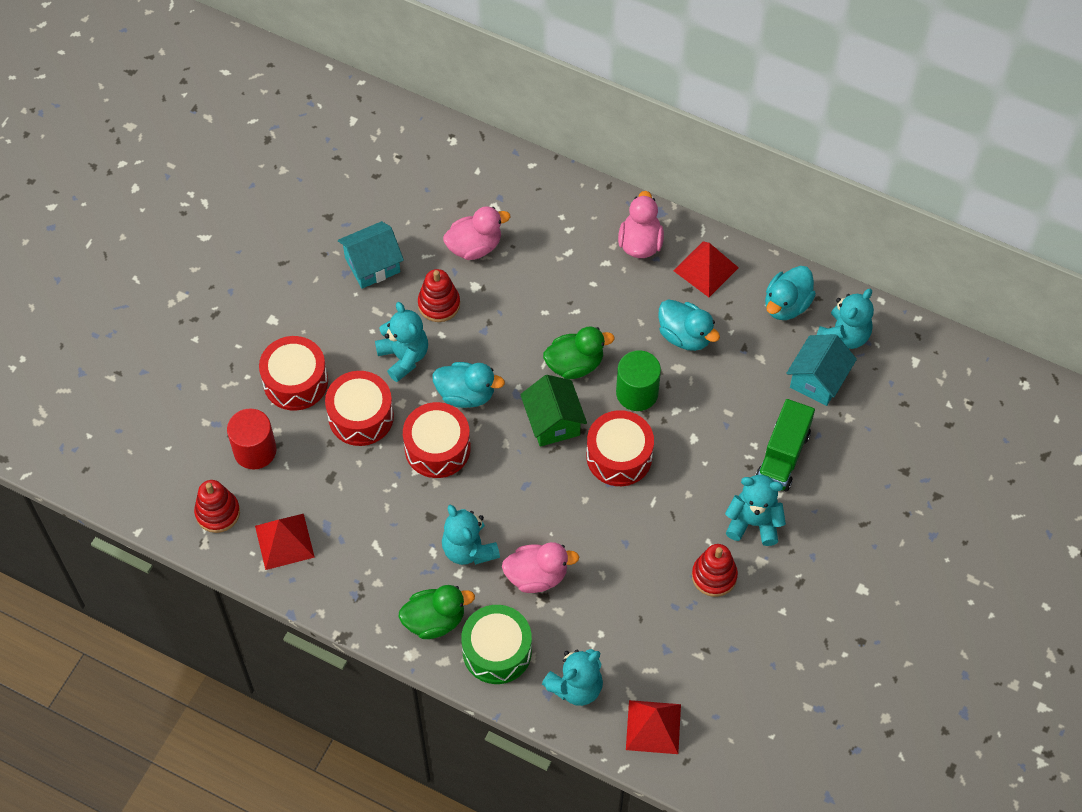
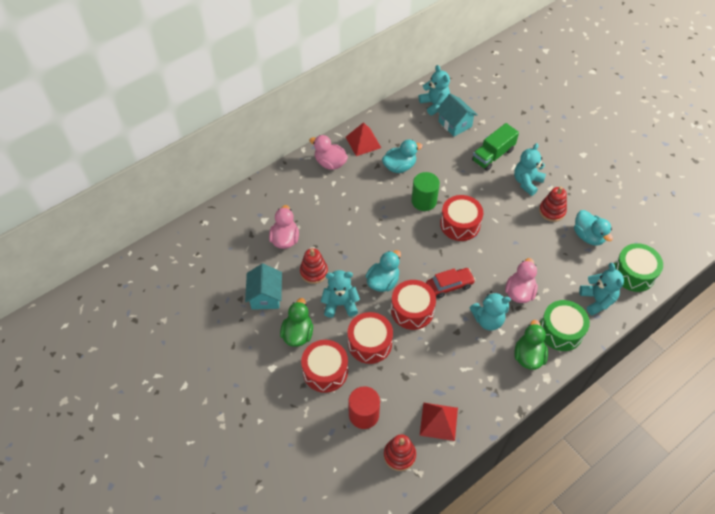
camera: 65 degrees left, 5 degrees down
(502, 480) = (449, 285): none -> red car
(553, 422) = (423, 246): green house -> none
(575, 364) = (391, 222): green duck -> green duck (298, 334)
(653, 726) = (633, 273): red pyramid -> green drum
(782, 456) = (493, 155): green truck -> green truck turned 90 degrees clockwise
(786, 305) = (404, 119): turquoise duck -> turquoise duck (588, 236)

